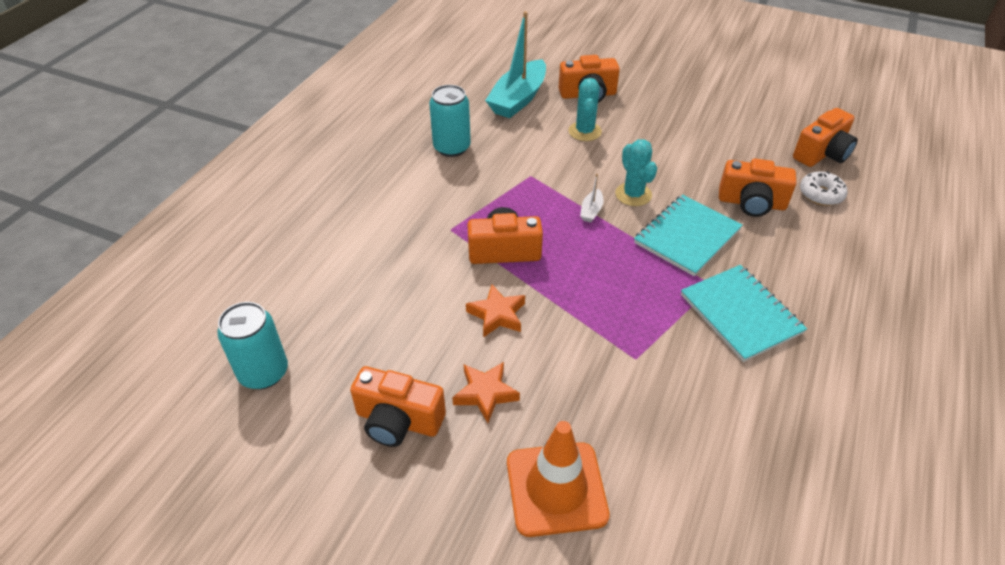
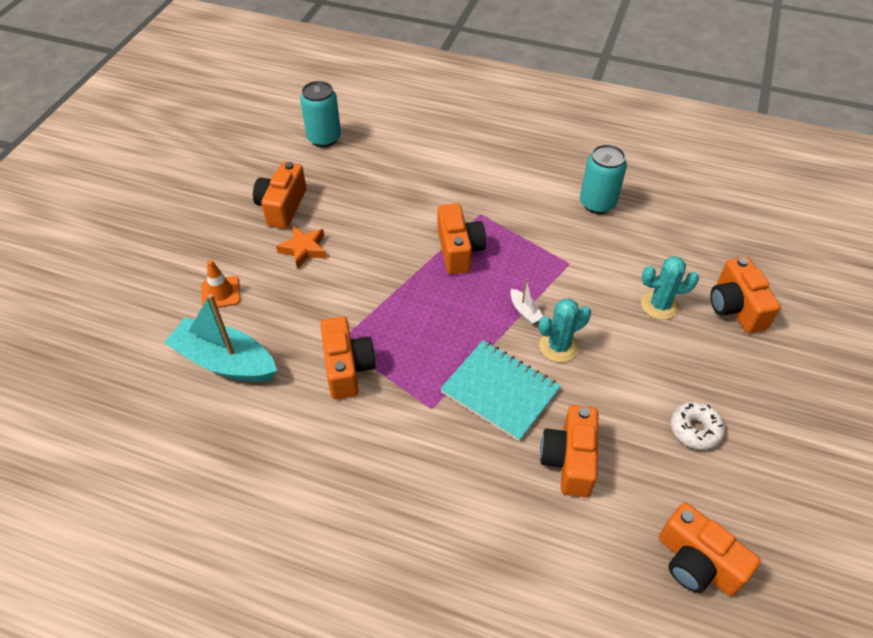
camera: 85 degrees right, 5 degrees up
(497, 315) = (382, 251): orange star -> none
(518, 99) = (701, 246): turquoise boat -> turquoise boat (225, 361)
(556, 488) = (221, 293): orange traffic cone -> orange traffic cone, size x0.56
(591, 211) = (525, 311): white boat -> white boat turned 135 degrees counterclockwise
(670, 350) = (347, 368): none -> orange camera
(740, 314) = (394, 428): turquoise notebook -> none
(821, 194) = (604, 543): white donut -> white donut (695, 429)

